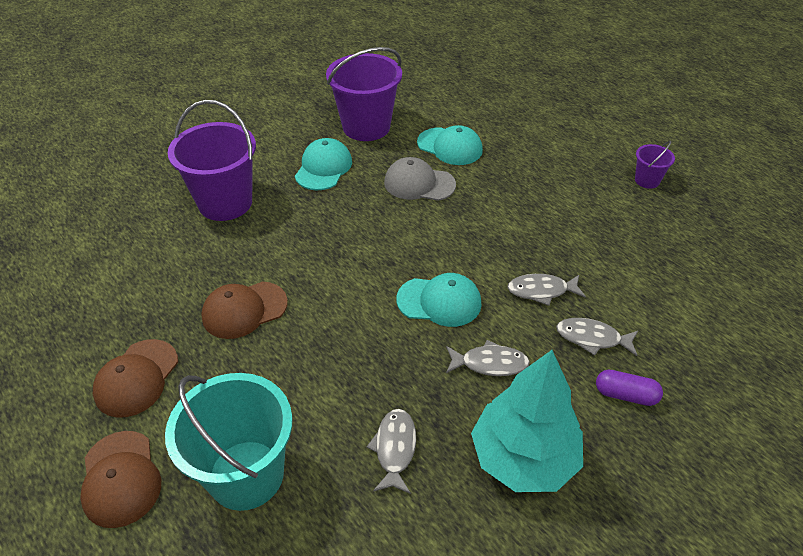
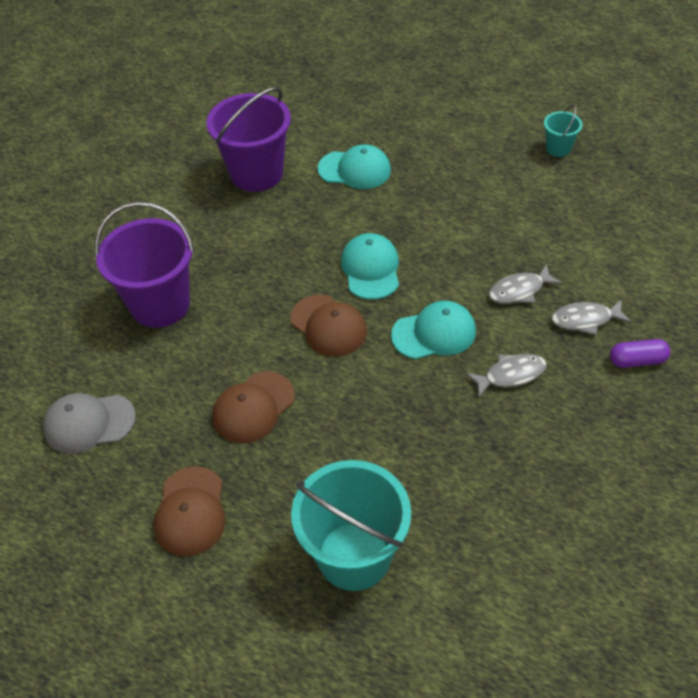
camera: 20 degrees left, 5 degrees up
(120, 479) = (240, 606): brown cap -> brown cap (328, 326)
(323, 168) = (240, 233): turquoise cap -> turquoise cap (371, 269)
(395, 449) = (471, 482): grey fish -> none
(419, 183) = (347, 219): grey cap -> grey cap (89, 423)
(524, 457) = (582, 446): turquoise tree -> none
(647, 180) = (558, 148): purple bucket -> turquoise bucket

